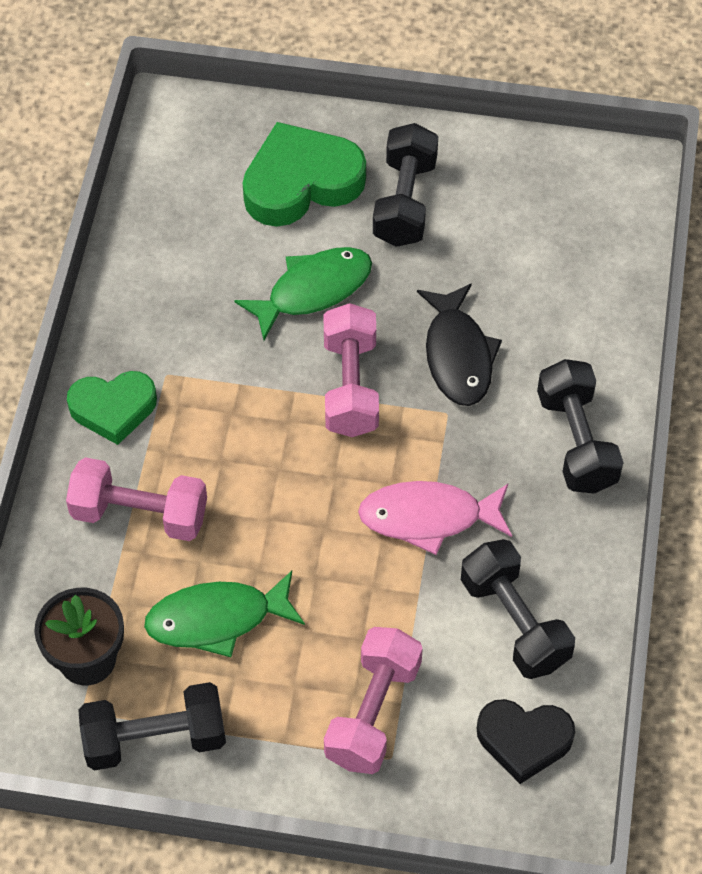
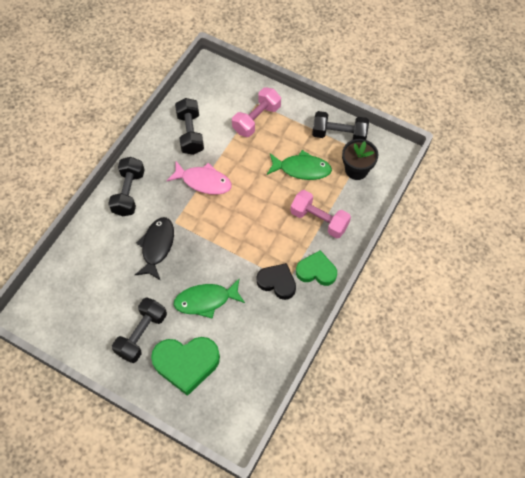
camera: 160 degrees left, 5 degrees up
(350, 386) = (209, 247): pink dumbbell -> none
(524, 740) = (207, 95): black heart -> black heart (277, 282)

